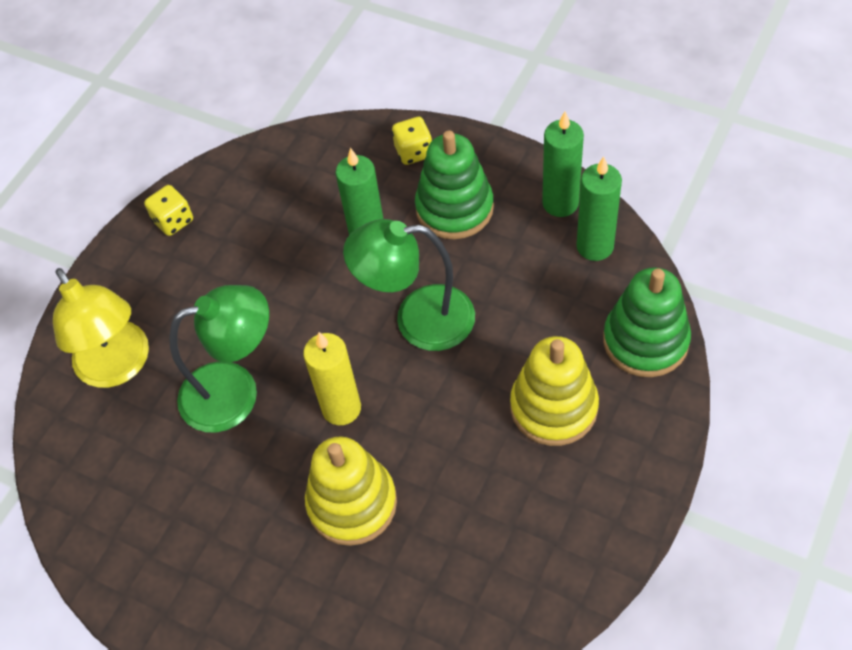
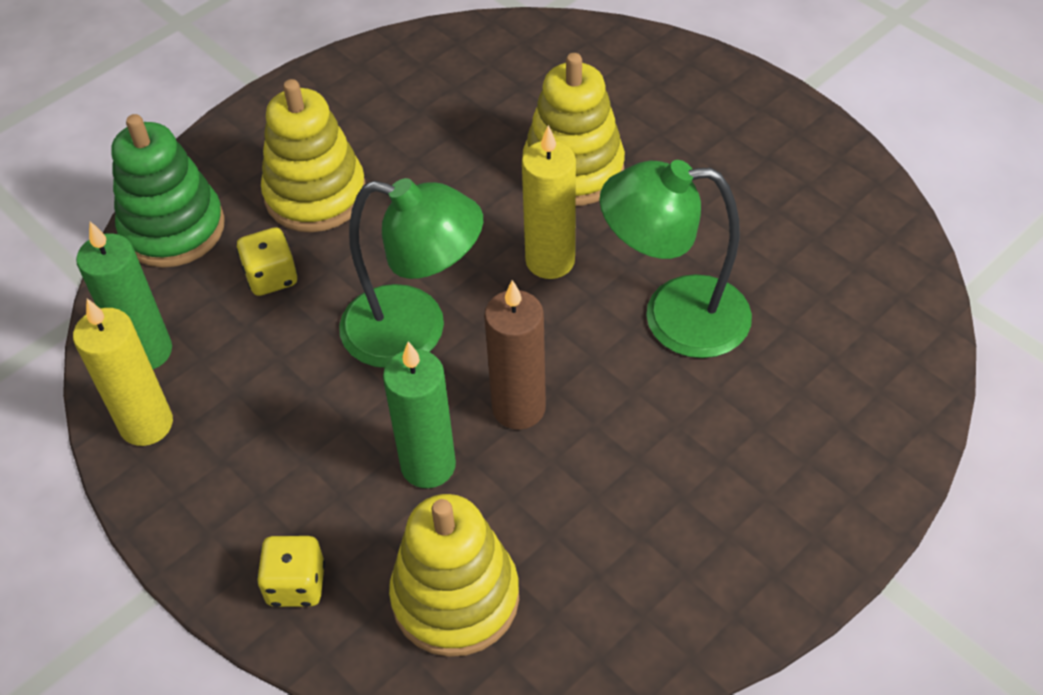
camera: 165 degrees left, 5 degrees down
(119, 367) = (825, 393): yellow lamp -> none
(173, 221) = (714, 596): yellow dice -> yellow dice (271, 277)
(320, 174) = (455, 597): none -> yellow stacking toy
(324, 290) = (518, 408): none -> brown candle
(454, 208) = (288, 467): green stacking toy -> none
(560, 203) = (146, 424): green candle -> yellow candle

